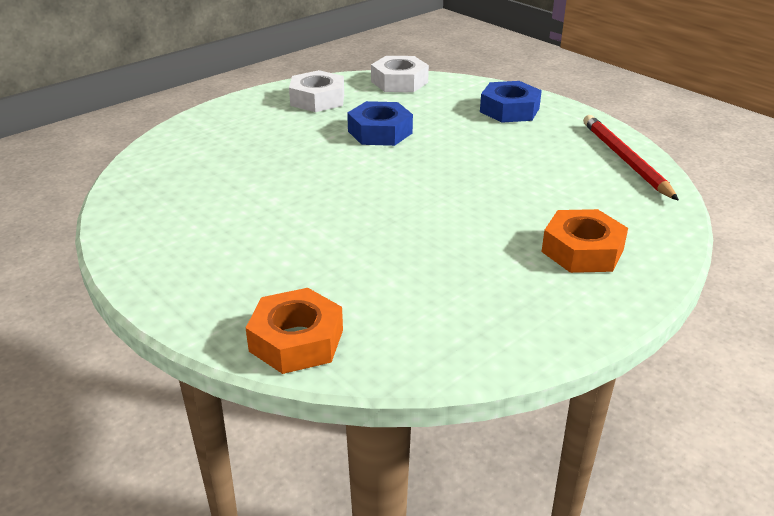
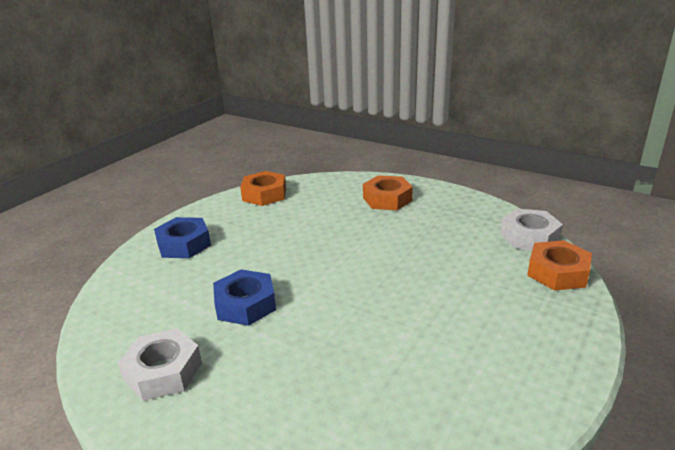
camera: 105 degrees left, 5 degrees down
(399, 82) = (110, 319): white nut -> white nut (529, 237)
(625, 160) = (264, 194): red pencil -> orange nut

